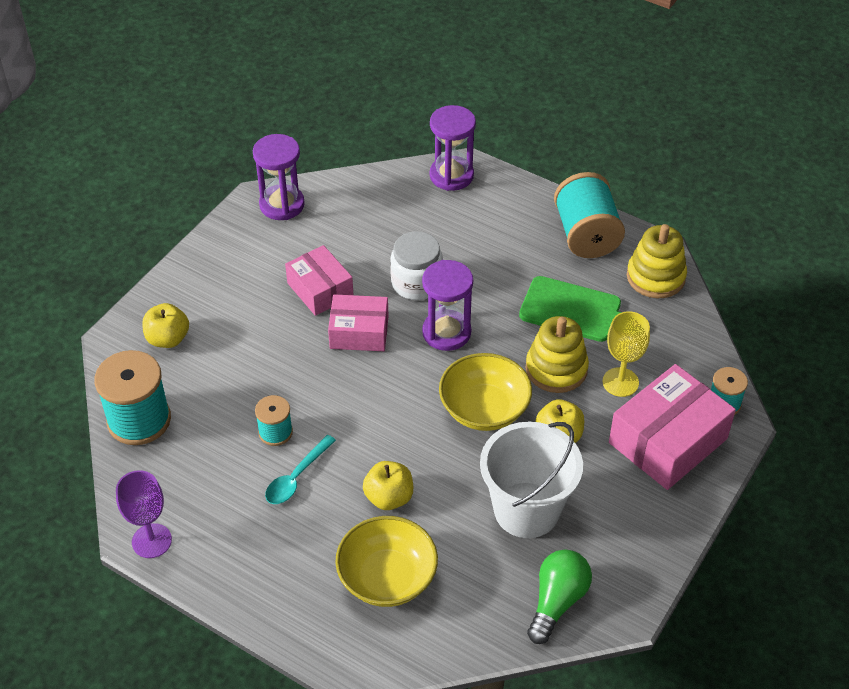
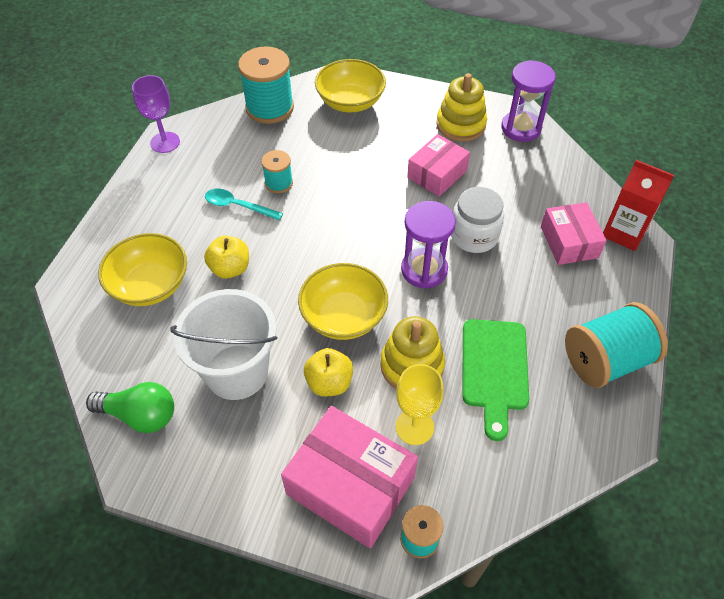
camera: 75 degrees right, 5 degrees up
(168, 339) = (350, 102): yellow apple -> yellow bowl
(359, 332) = (400, 209): pink box -> pink box (569, 242)
(451, 175) = (624, 232): purple hourglass -> red carton
(655, 277) = (578, 438): yellow stacking toy -> yellow stacking toy (460, 125)

